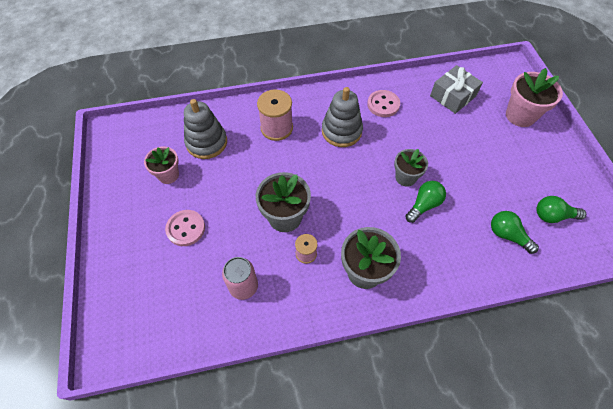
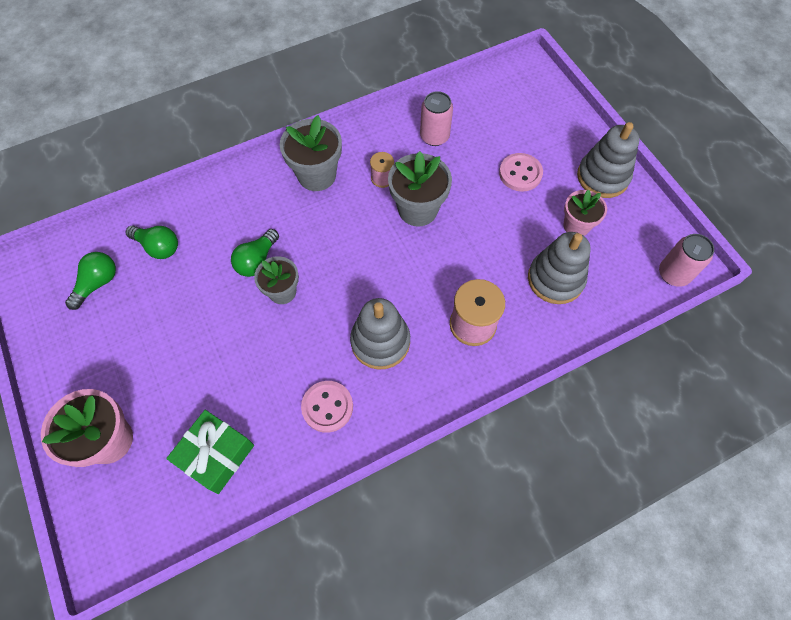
camera: 165 degrees right, 5 degrees up
(121, 209) = (602, 177): none -> grey stacking toy
(125, 128) = (673, 274): none -> pink can
(453, 96) = (216, 454): grey gift -> green gift
(552, 216) = (98, 283): green light bulb -> green light bulb turned 45 degrees counterclockwise

